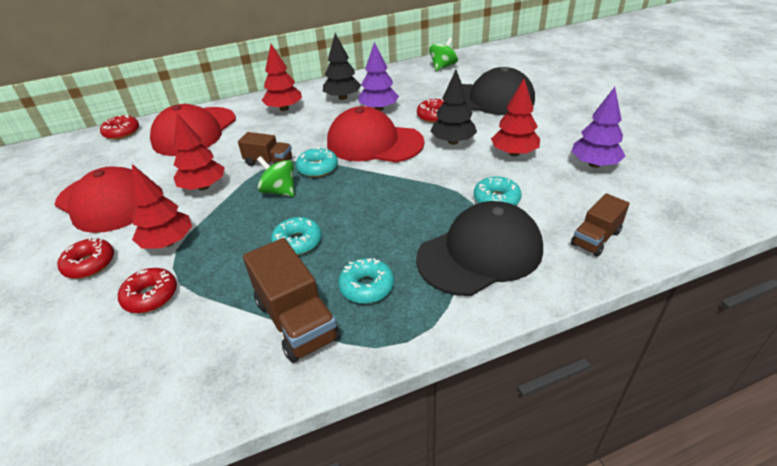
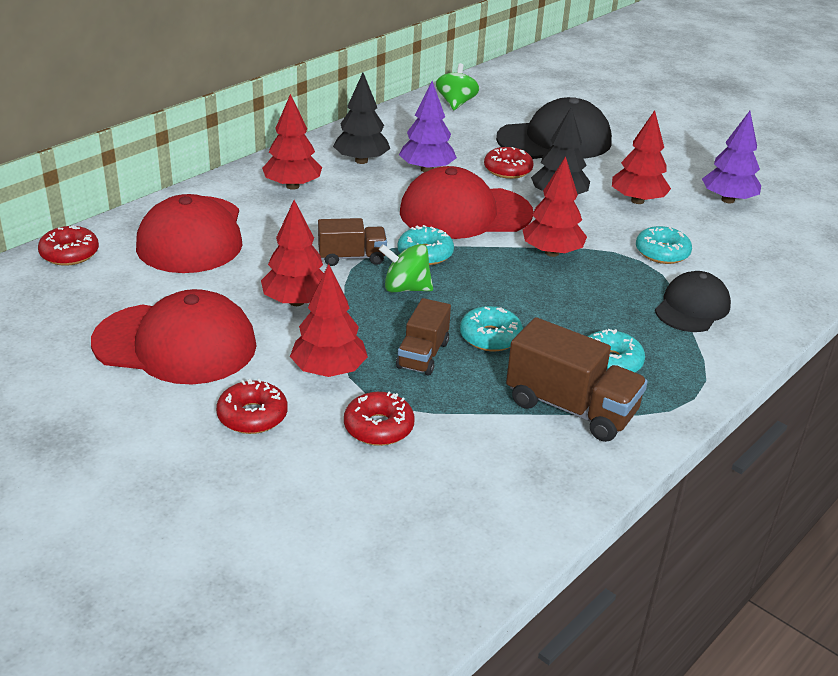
camera: 30 degrees left, 5 degrees down
(408, 183) = (552, 253): none -> red tree
(480, 253) = (692, 307): black cap -> black cap, size x0.60
(596, 238) = (785, 272): brown truck -> brown truck (423, 355)

